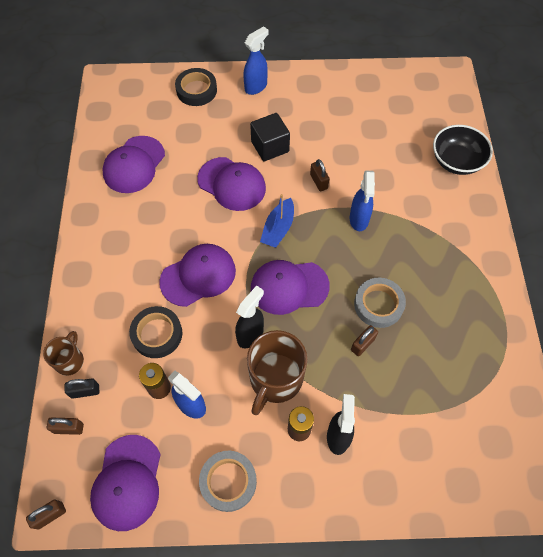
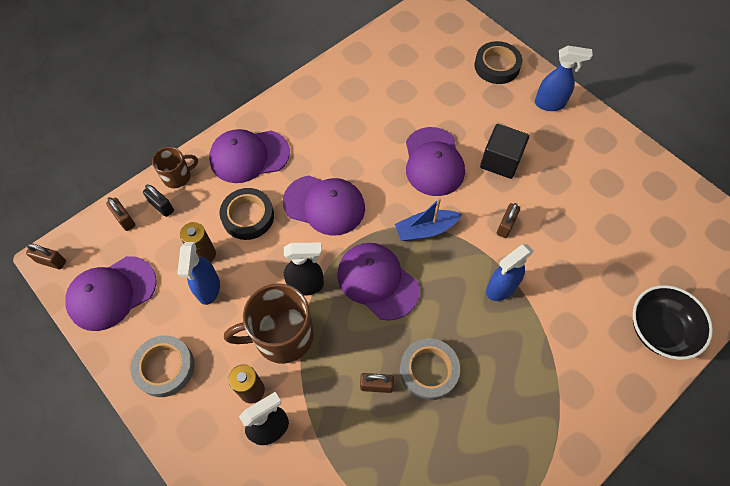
camera: 50 degrees right, 0 degrees up
(134, 165) = (381, 82): purple cap -> purple cap (249, 156)

